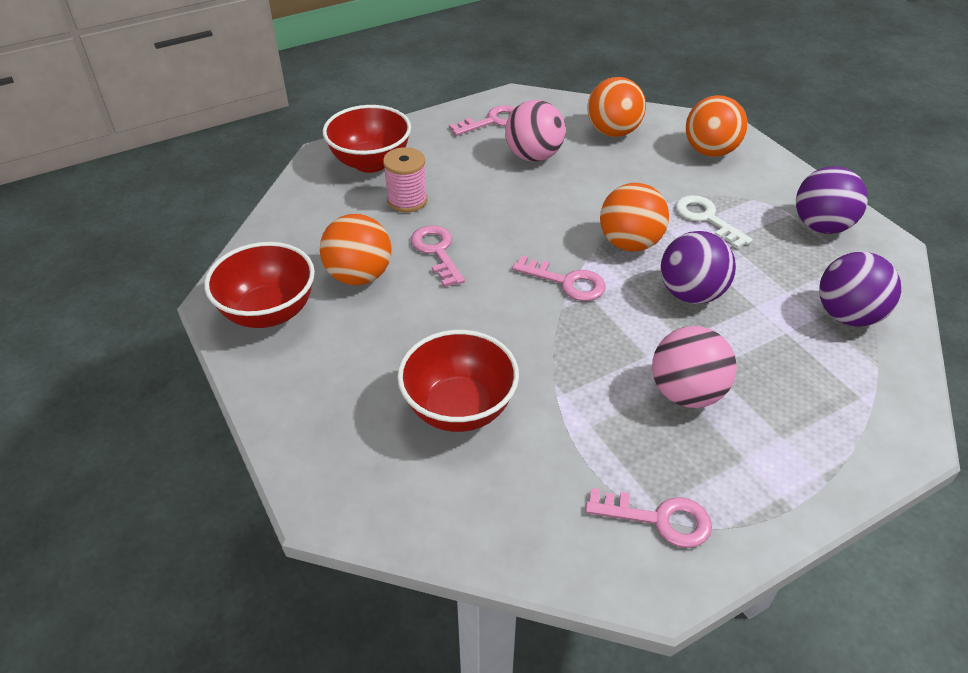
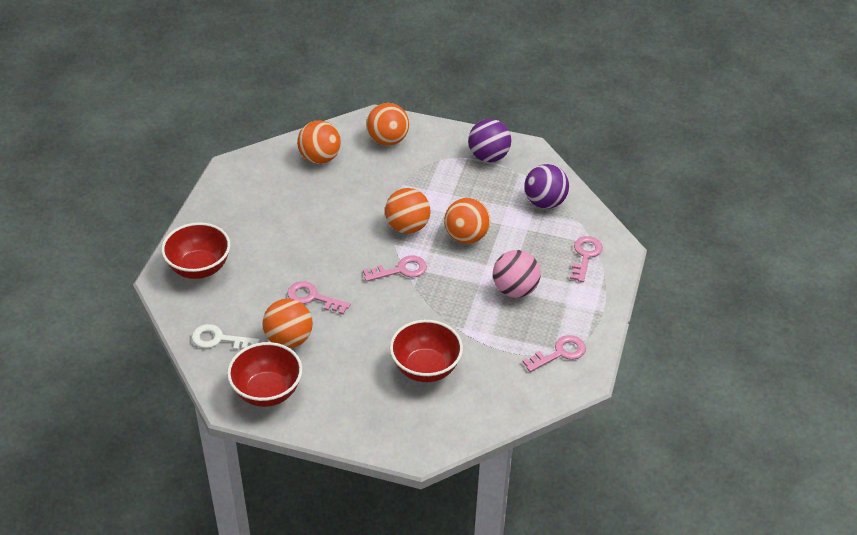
camera: 45 degrees left, 0 degrees up
(407, 200) = (255, 278): pink spool -> none
(492, 121) = (238, 193): pink key -> pink key (585, 256)
(533, 156) = (293, 203): pink ball -> none
(691, 294) = (466, 237): purple ball -> orange ball
(706, 218) = (429, 187): white key -> white key (219, 339)

